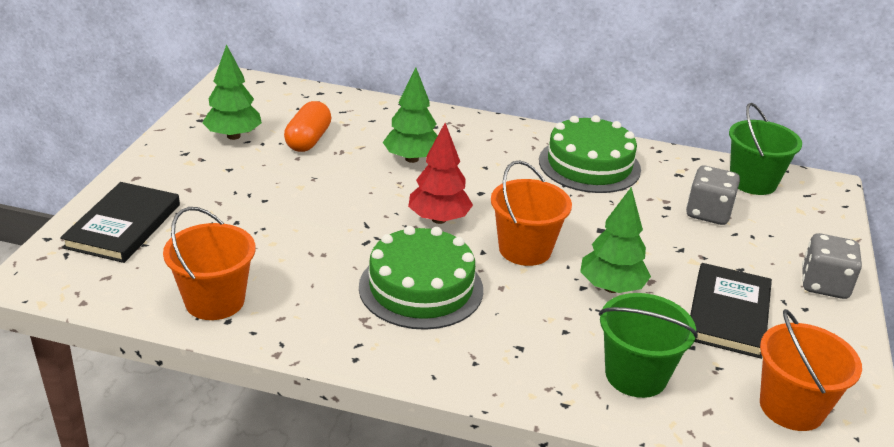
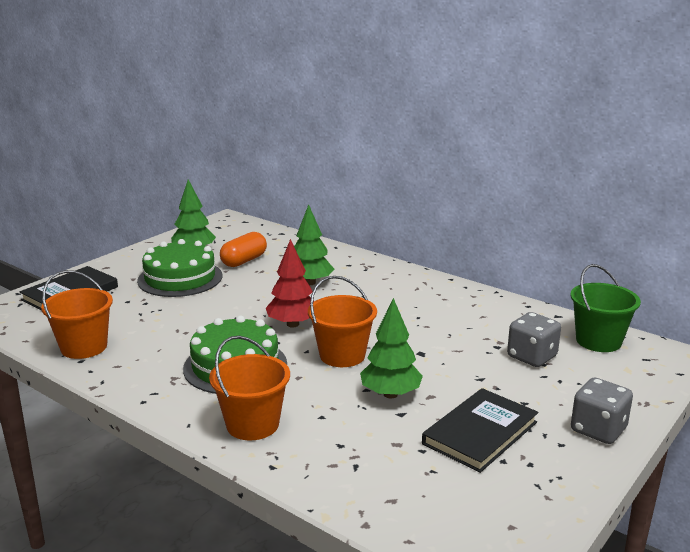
camera: 25 degrees right, 10 degrees down
(589, 165) = (454, 307): green cake -> green cake (180, 278)
(636, 375) = (352, 460): green bucket -> none
(791, 407) = (474, 516): orange bucket -> orange bucket (252, 424)

